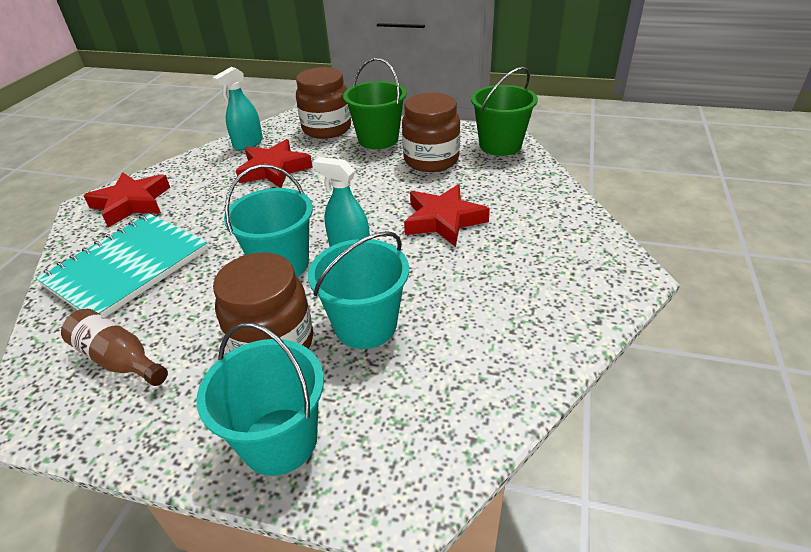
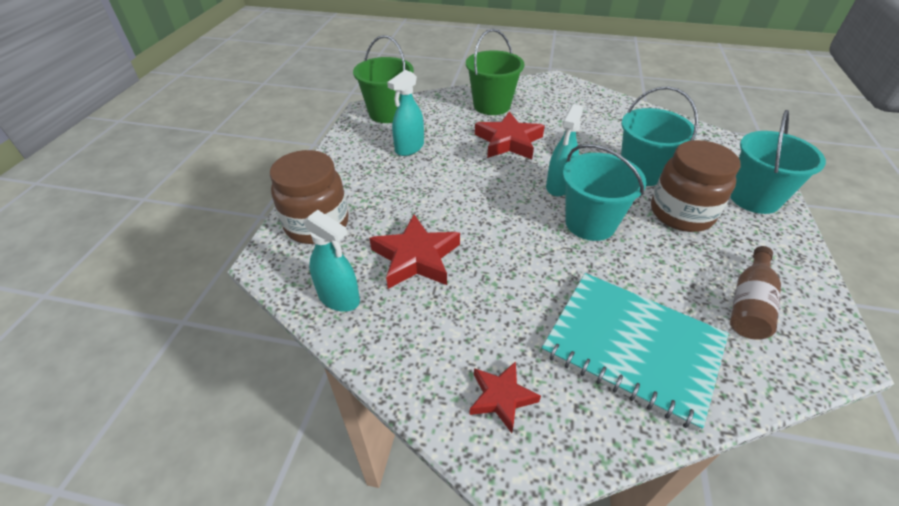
camera: 95 degrees left, 5 degrees up
(132, 203) = (501, 397): red star -> red star, size x0.61
(378, 139) = (357, 182): green bucket -> green bucket (491, 105)
(431, 160) = (409, 148): brown jar -> turquoise spray bottle

